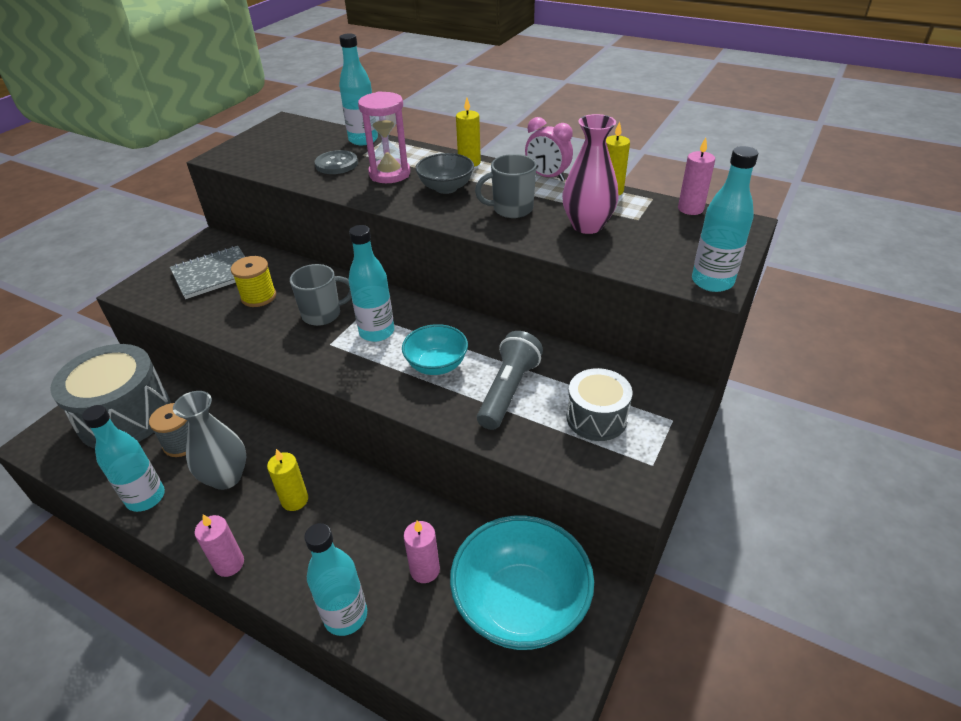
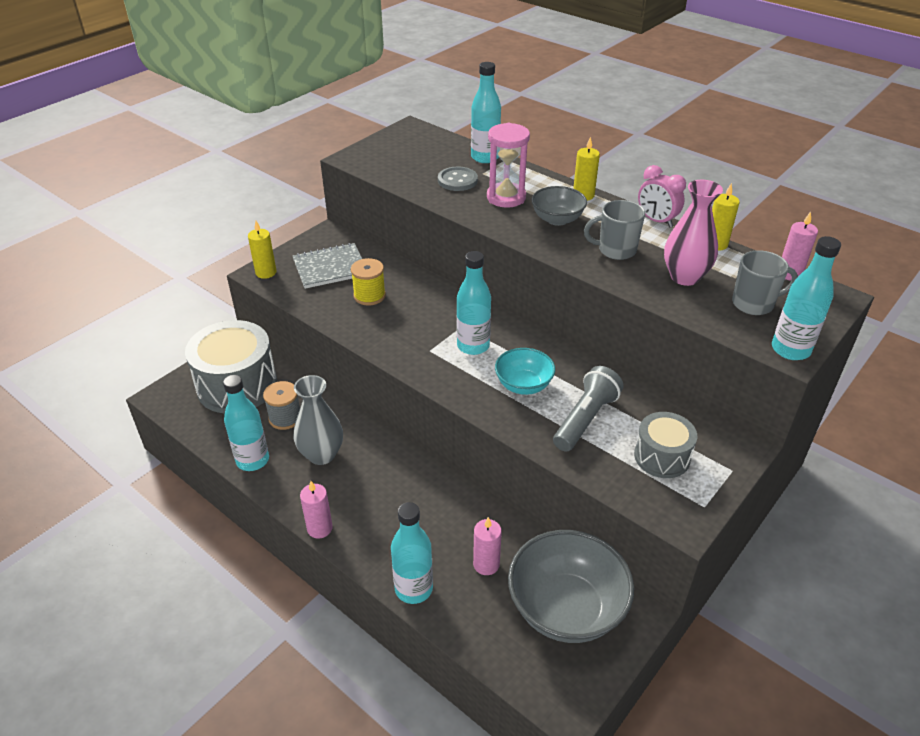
camera: 10 degrees right, 0 degrees up
(295, 500) = (379, 485): yellow candle -> yellow candle (266, 272)
(323, 314) = (426, 321): grey mug -> grey mug (754, 304)
(520, 604) = (566, 608): turquoise bowl -> grey bowl

